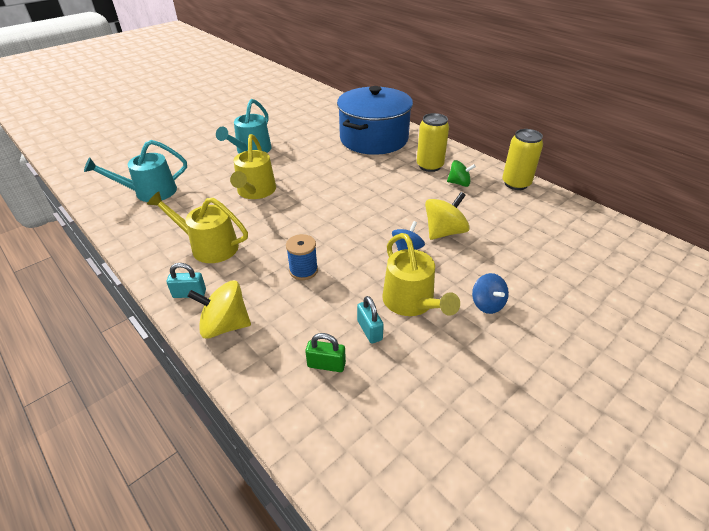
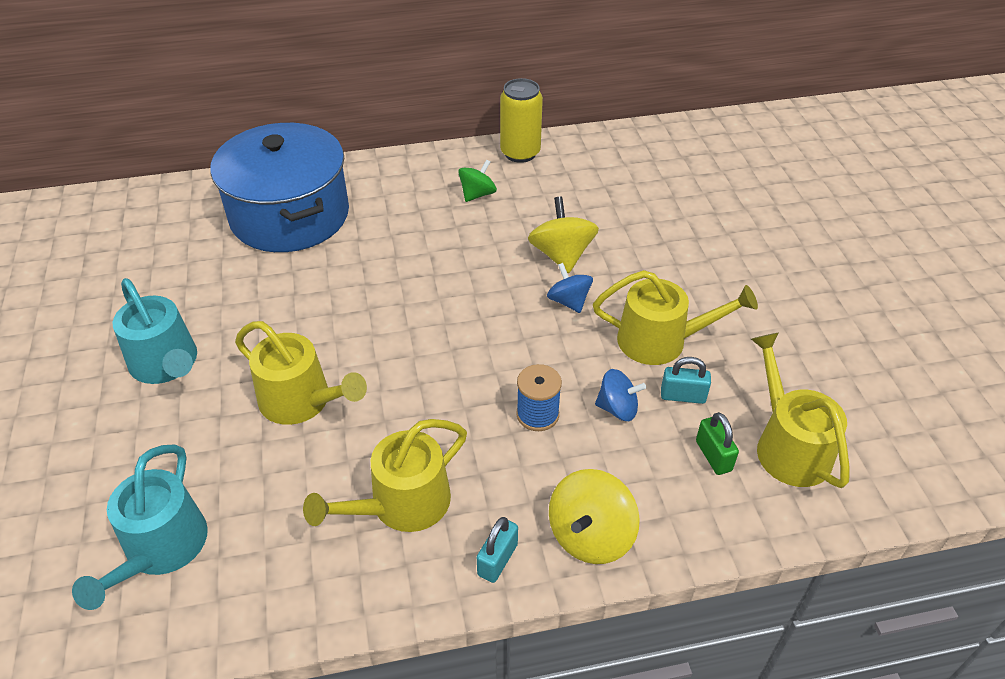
camera: 60 degrees left, 5 degrees up
(326, 364) = (713, 456): green padlock -> green padlock turned 60 degrees counterclockwise
(366, 407) = (788, 446): none -> yellow watering can
(429, 166) = (415, 198): yellow can -> none
(487, 304) = (700, 284): blue spinning top -> blue spinning top (617, 408)

